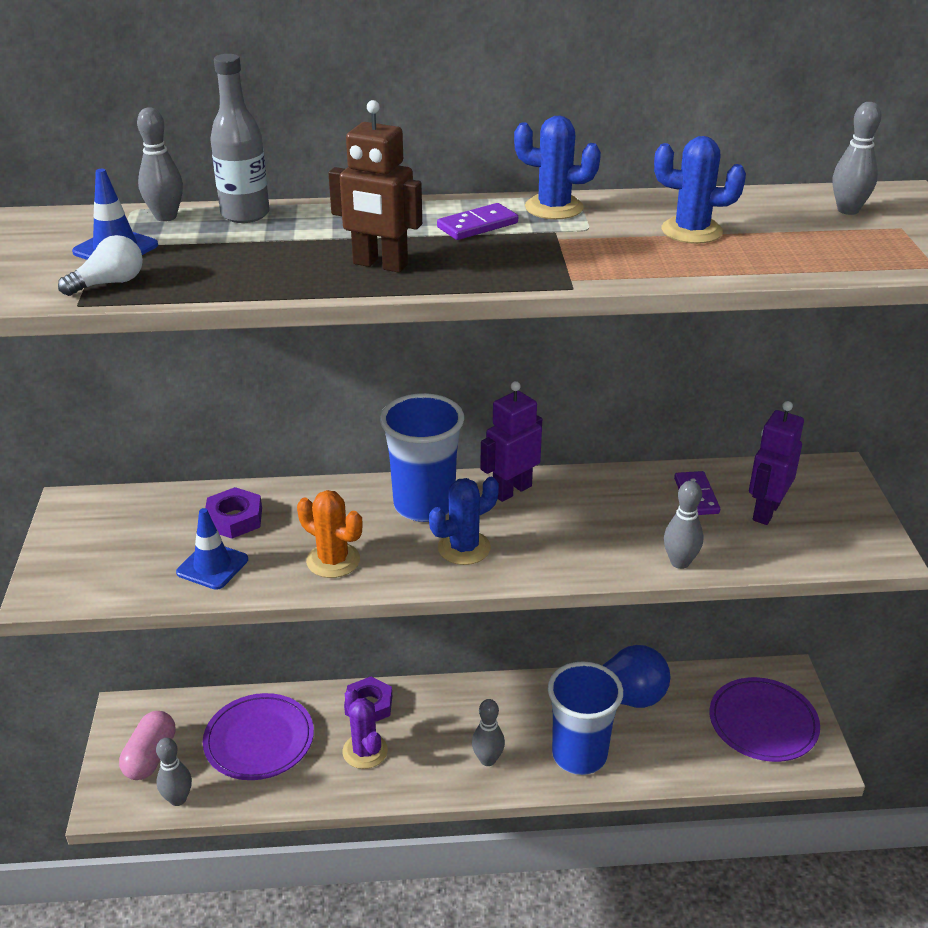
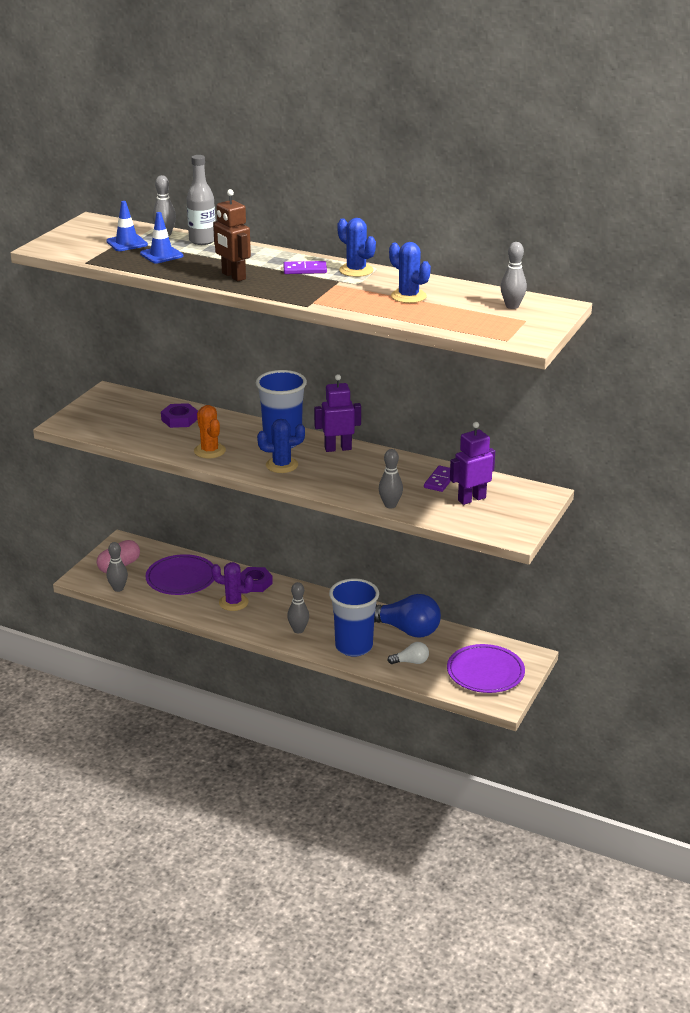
camera: 30 degrees right, 5 degrees down
(109, 283) = (107, 257): white light bulb -> white light bulb (411, 662)
(212, 566) = (149, 436): blue traffic cone -> blue traffic cone (161, 255)
(365, 751) = (233, 602): purple cactus -> purple cactus turned 75 degrees counterclockwise

